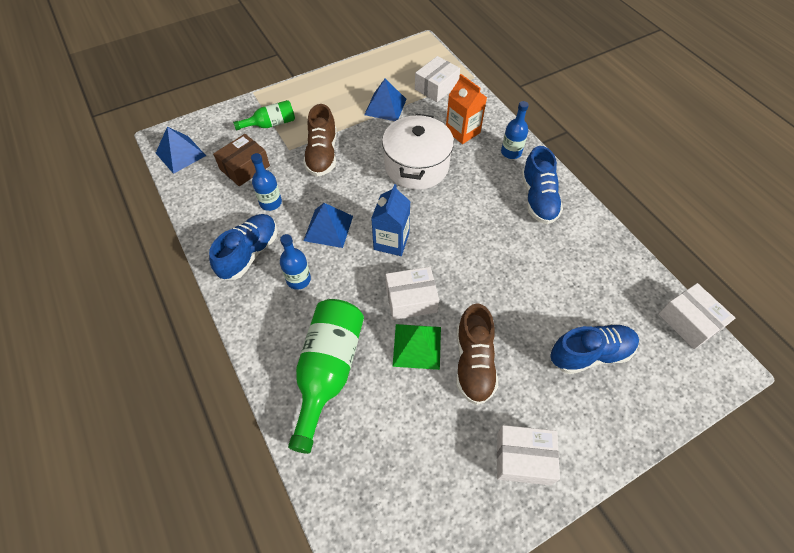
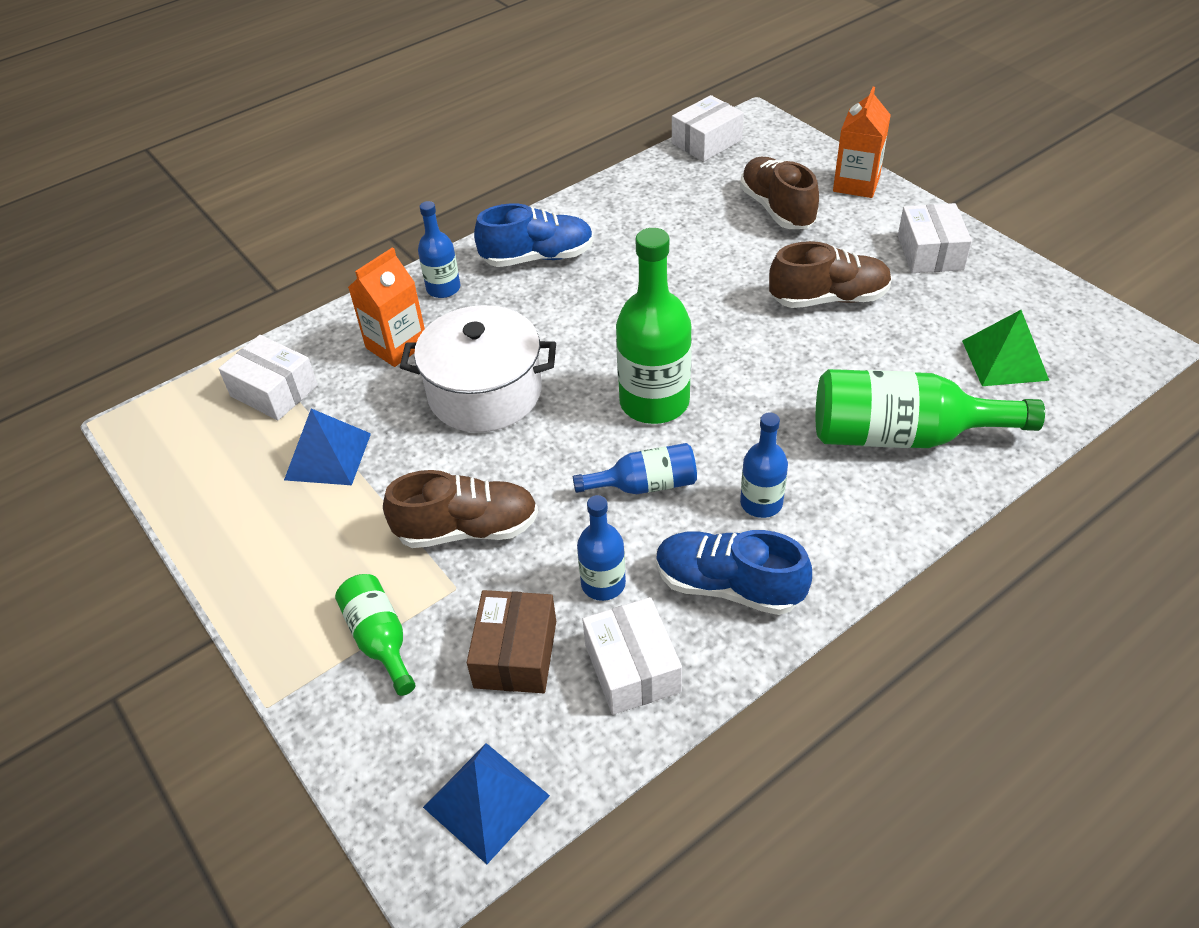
camera: 95 degrees left, 10 degrees down
(245, 167) = (515, 654): brown box -> brown box turned 60 degrees clockwise
(328, 228) = (645, 485): blue pyramid -> blue bottle
(391, 241) = (654, 402): blue carton -> green bottle
(411, 299) = (754, 366): white box -> white box (632, 668)
(417, 346) = (826, 351): green pyramid -> green pyramid (1004, 360)
(590, 354) = (777, 209): blue shoe -> brown shoe
(627, 427) = (856, 184): none -> orange carton

